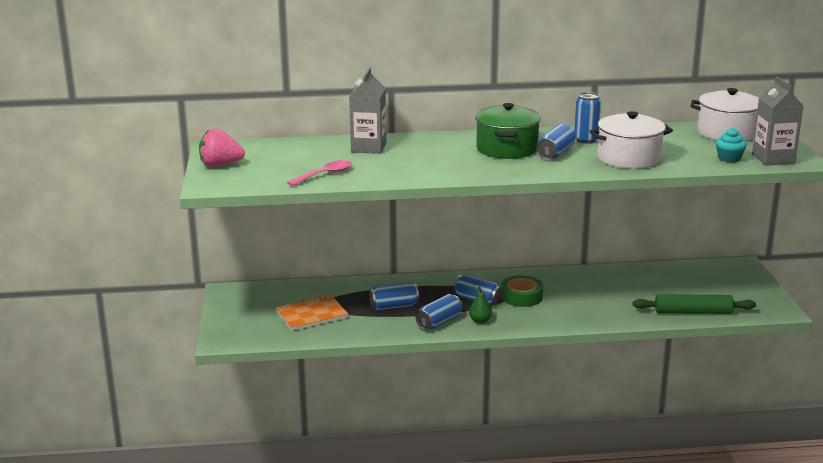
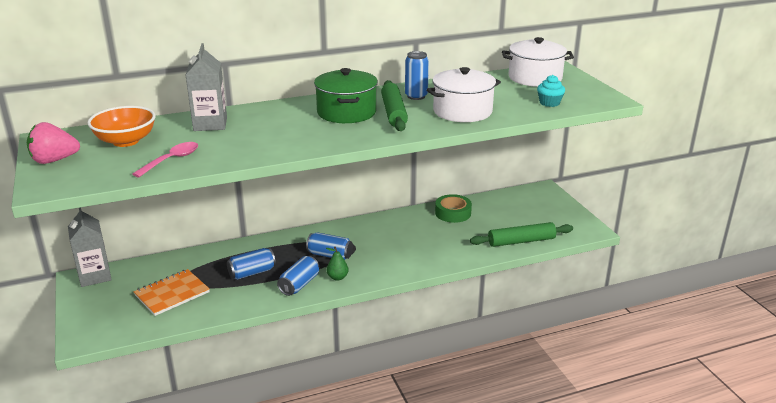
camera: 15 degrees left, 5 degrees up
(286, 155) = (126, 141): none -> orange bowl
(521, 296) = (368, 245): green tape -> green tape (453, 213)
(555, 153) = (394, 113): blue can -> green rolling pin
(773, 159) = (586, 100): grey carton -> grey carton (95, 276)

